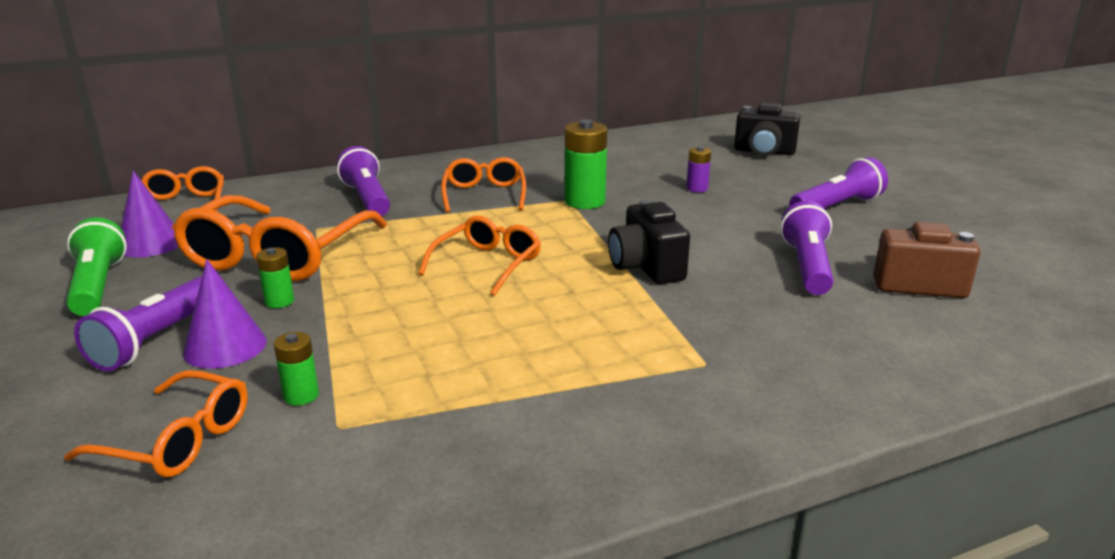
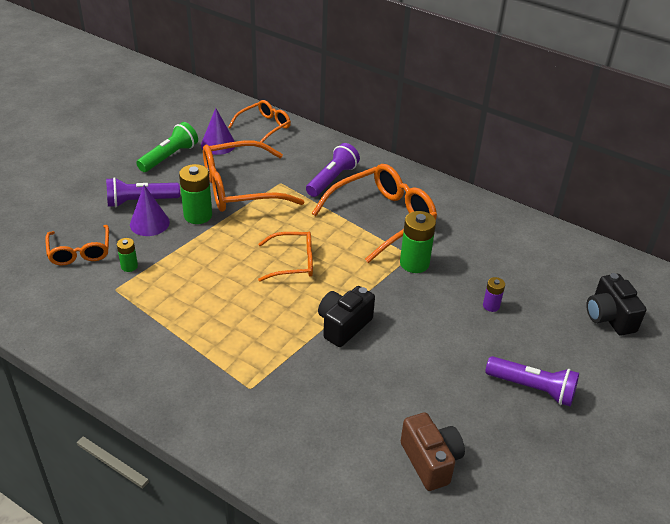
camera: 55 degrees right, 15 degrees up
(279, 301) = (198, 215): green battery -> green battery, size x1.84
(484, 195) = (382, 218): orange glasses -> orange glasses, size x1.74
(807, 266) = (409, 398): purple flashlight -> none

